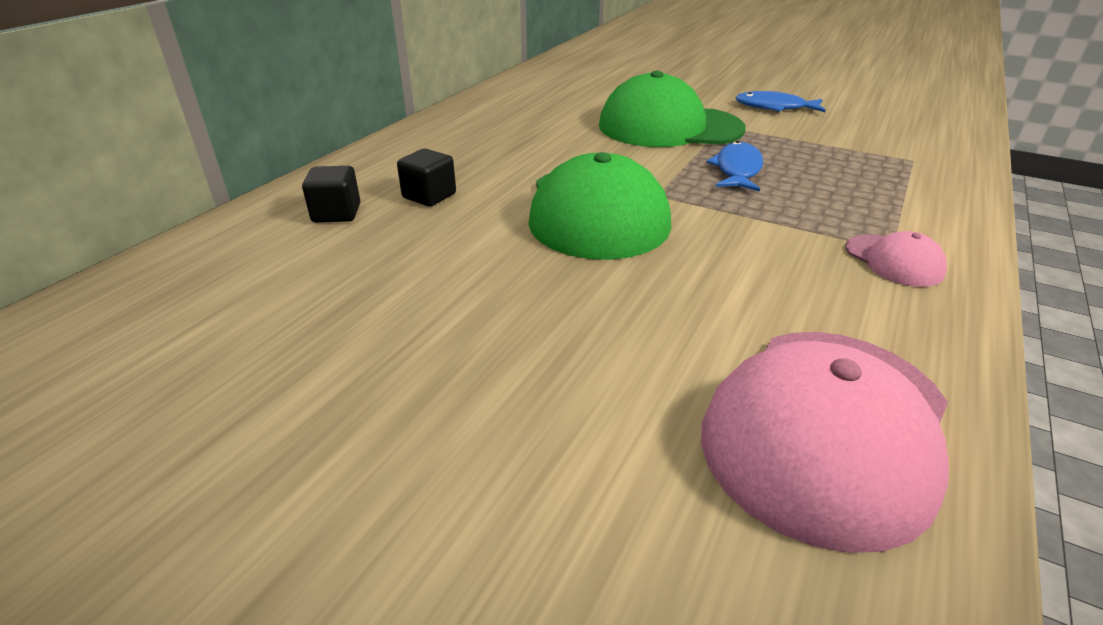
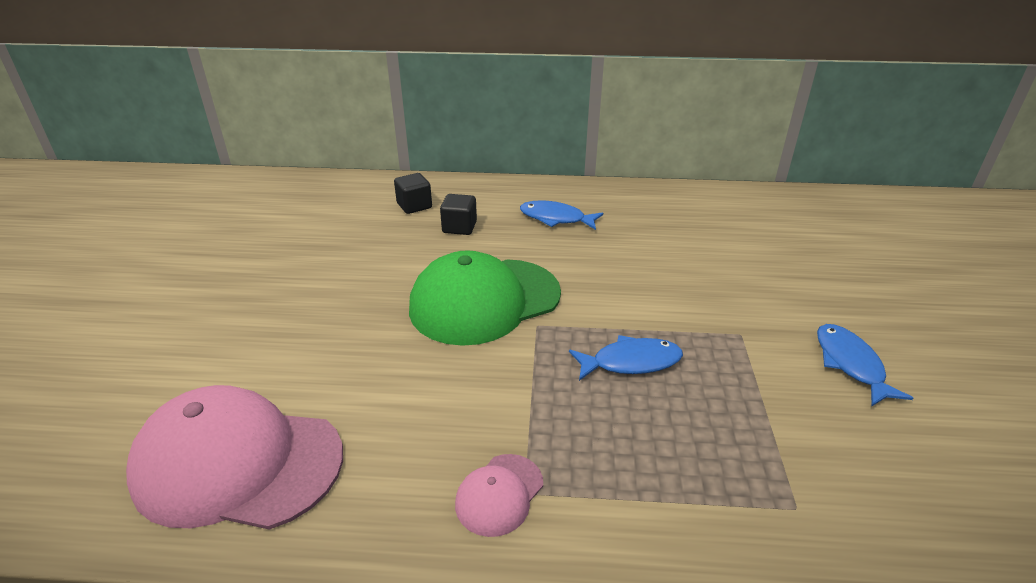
camera: 65 degrees right, 0 degrees up
(475, 146) = (556, 218): none -> blue fish
(669, 127) = (699, 300): green cap -> none

